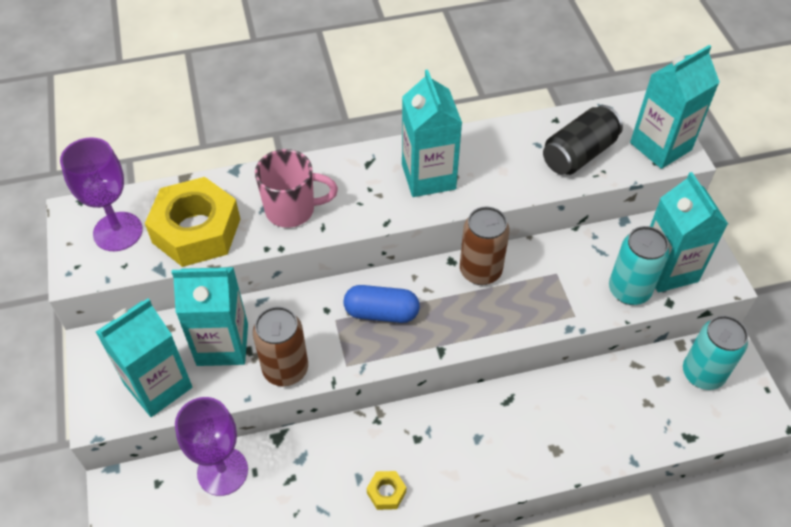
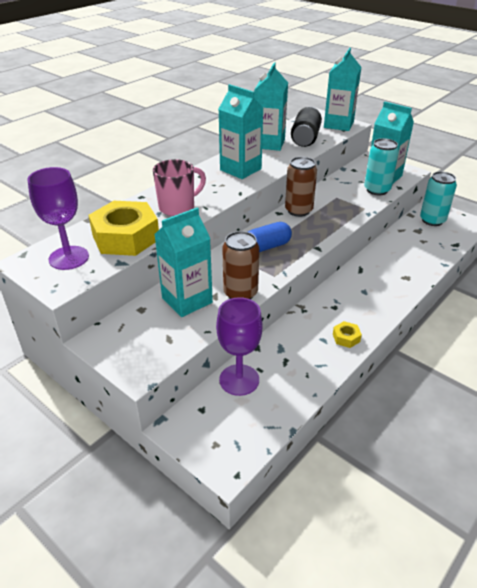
camera: 35 degrees left, 15 degrees down
(158, 386) = (166, 338): turquoise carton -> turquoise carton (269, 143)

